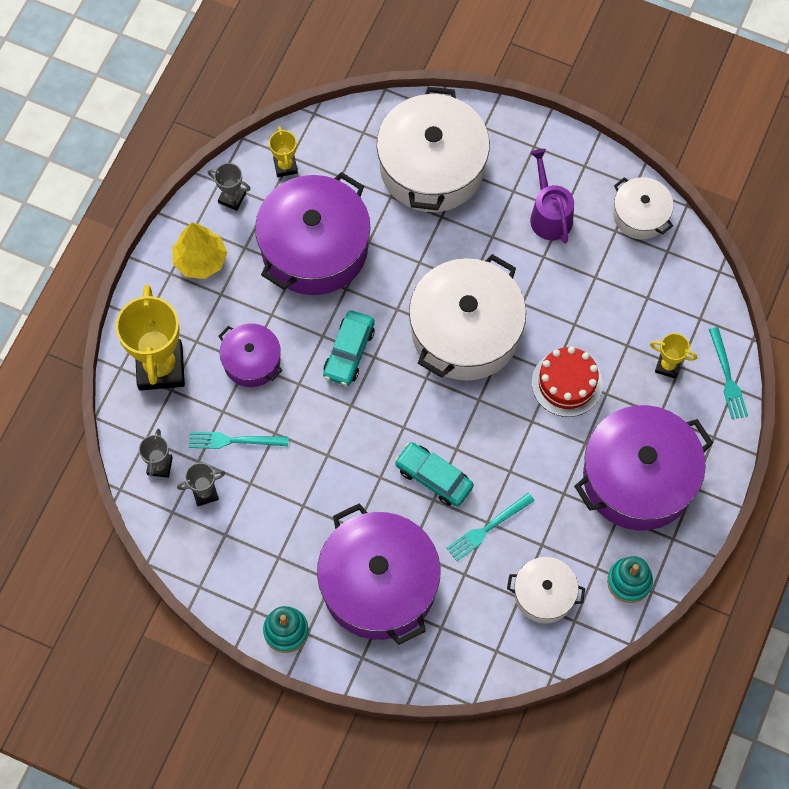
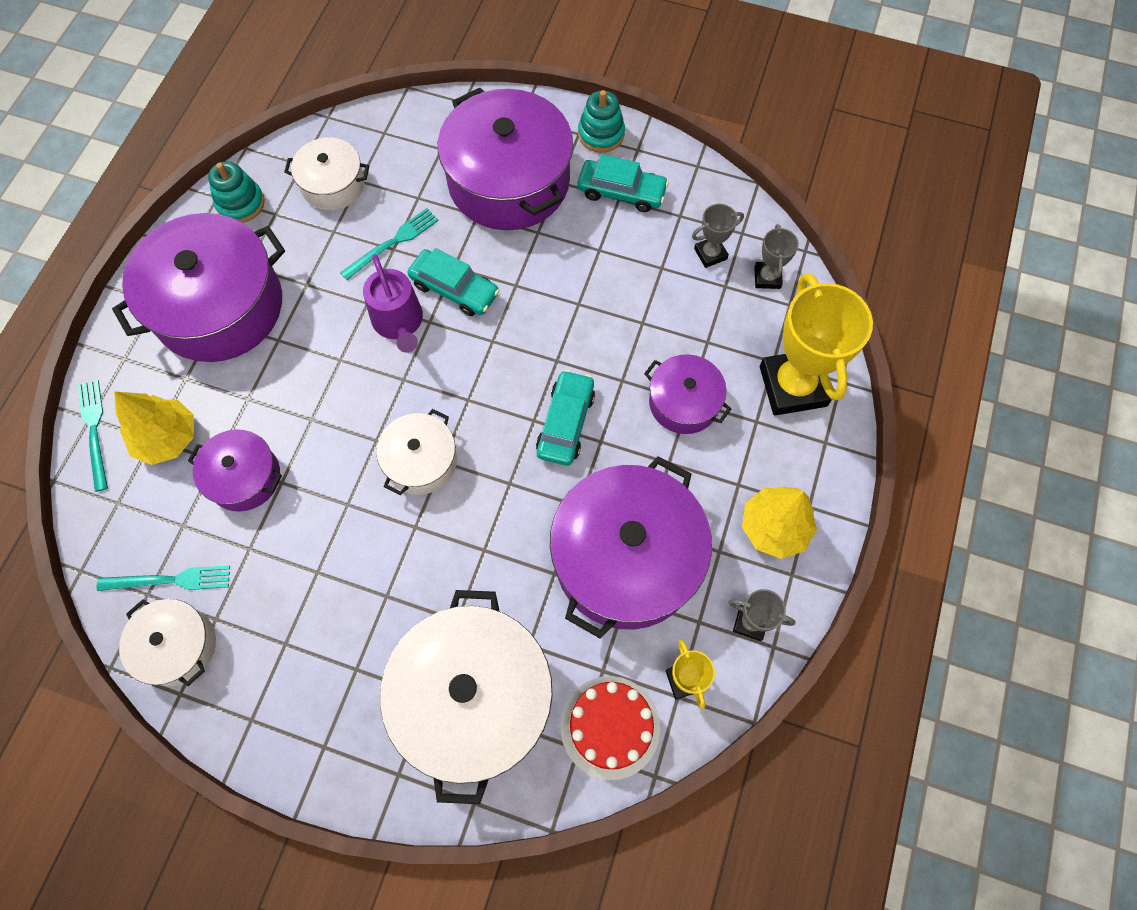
camera: 175 degrees right, 0 degrees up
(234, 440) = (688, 310): turquoise fork -> turquoise fork (170, 580)
(275, 564) = (621, 192): none -> turquoise car
(465, 331) = (421, 461): white pot -> white pot, size x0.52
(549, 215) = (306, 635): purple watering can -> purple watering can (399, 322)
(567, 383) = (295, 407): red cake -> red cake (610, 727)
(603, 330) = (244, 477): none -> purple pot
(668, 366) = (167, 438): yellow trophy -> yellow tree

